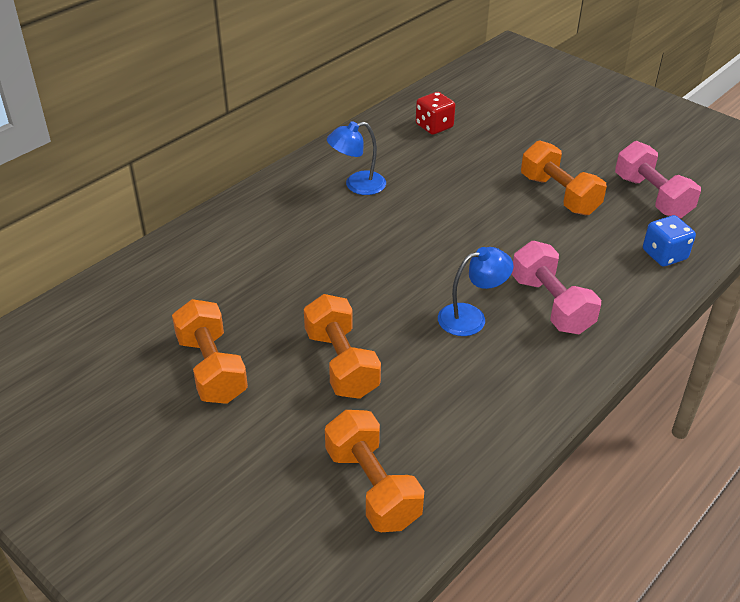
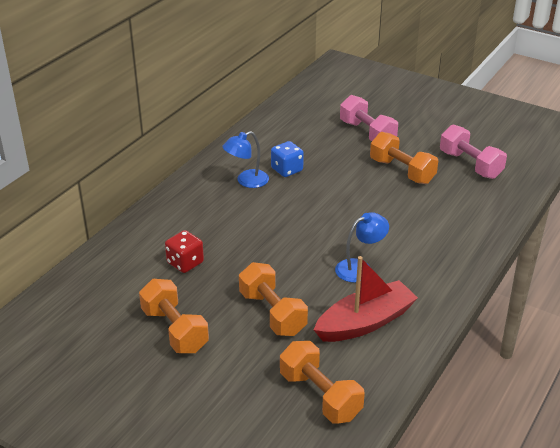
camera: 10 degrees left, 5 degrees down
(434, 126) = (293, 130): red dice -> red dice (185, 263)
(459, 393) = (365, 322): none -> red boat
(551, 305) = (416, 251): pink dumbbell -> pink dumbbell (367, 133)
(664, 255) = (489, 206): blue dice -> blue dice (287, 170)

